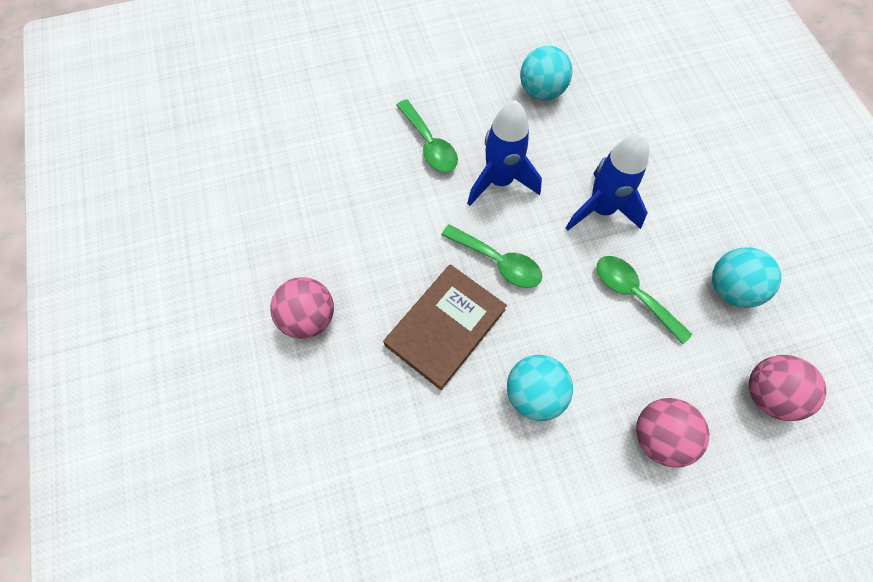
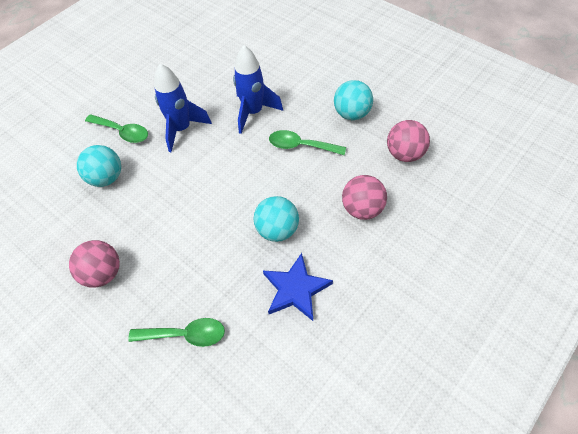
camera: 30 degrees left, 10 degrees down
(445, 327) = (199, 226): brown book -> none
(497, 261) = (209, 173): green spoon -> green spoon (185, 335)
(508, 488) = (295, 289): none -> blue star
(541, 91) = (176, 69): turquoise ball -> turquoise ball (106, 178)

